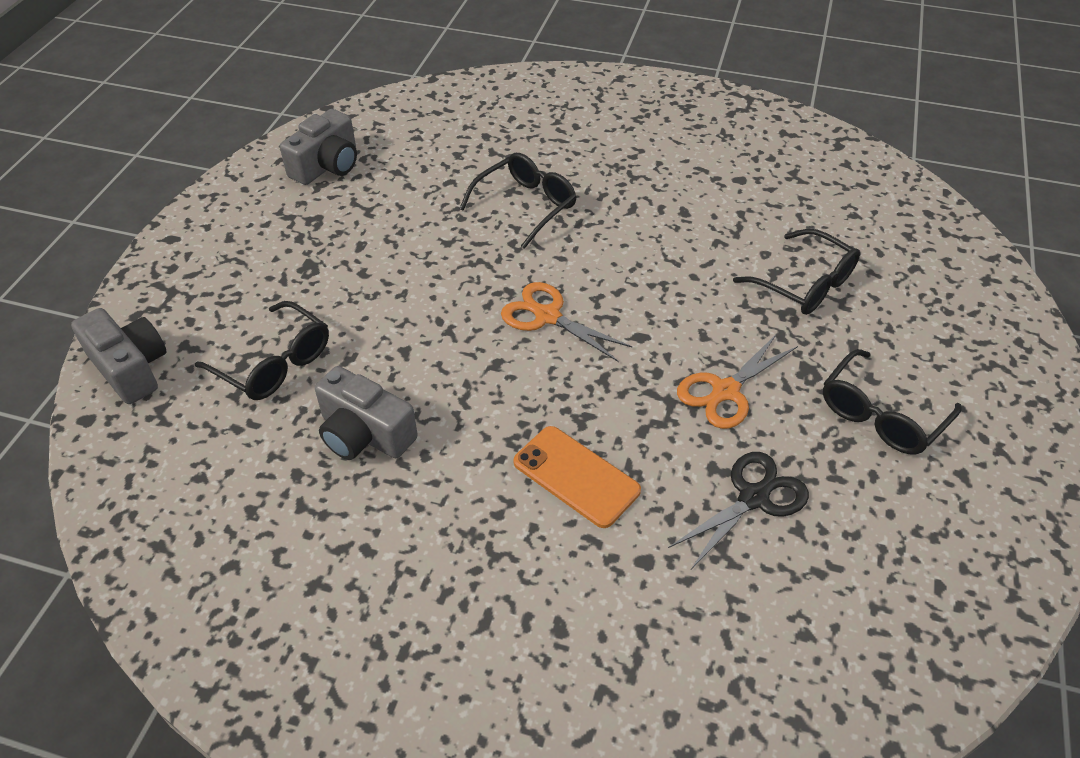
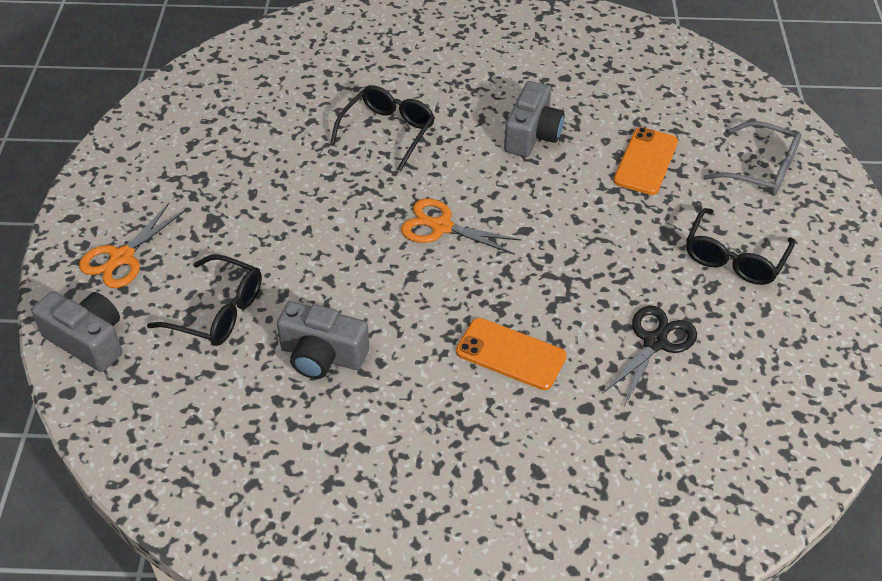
camera: 15 degrees left, 0 degrees up
(327, 165) = (191, 124): grey camera -> grey camera (532, 135)
(725, 391) = (608, 262): orange scissors -> orange scissors (122, 257)
(805, 284) = (646, 161): black glasses -> orange phone
(943, 318) = (761, 170): none -> grey glasses

